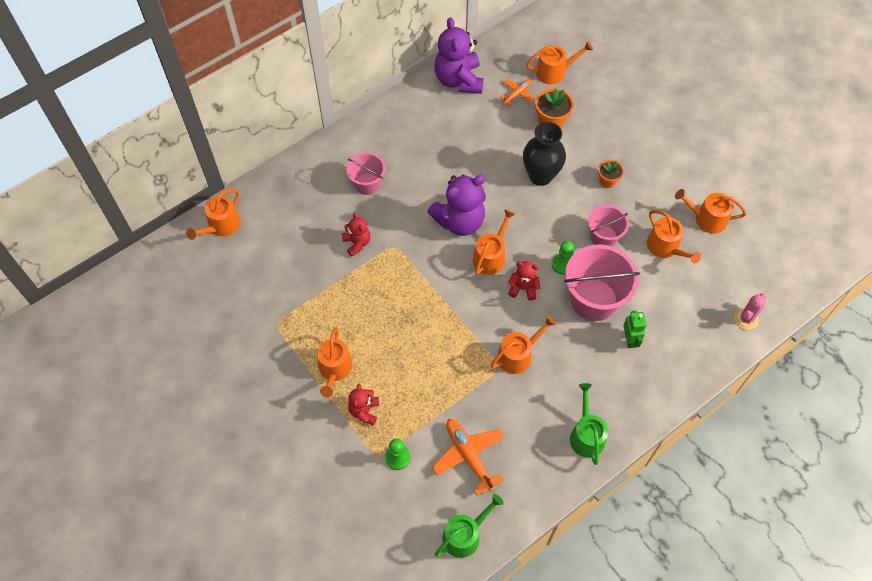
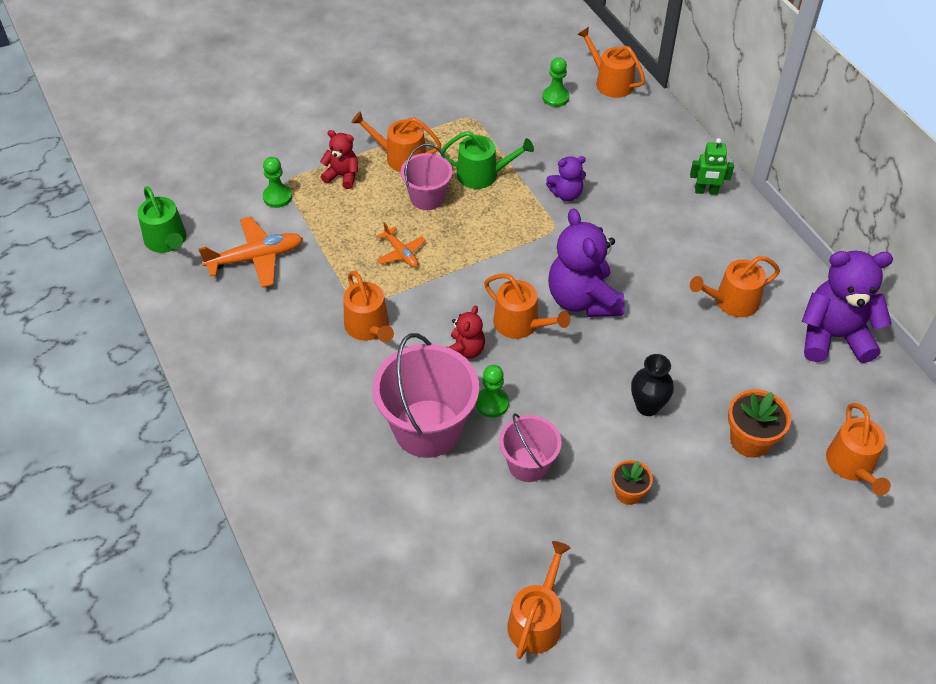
camera: 100 degrees right, 10 degrees down
(245, 263) = (555, 97): none -> green pawn
(357, 243) = (566, 194): red teddy bear -> purple teddy bear
(367, 184) = (655, 214): pink bucket -> pink bucket (427, 197)
(517, 93) = (806, 406): orange plane -> orange plane (401, 253)
(540, 176) = (647, 406): black vase -> black vase, size x0.65
(586, 435) = (238, 377): green watering can -> green watering can (483, 174)
(630, 339) = (355, 458): green robot -> green robot (706, 191)
(665, 247) = (494, 544): orange watering can -> orange watering can (731, 301)
(746, 319) = (345, 625): pink cactus -> none

